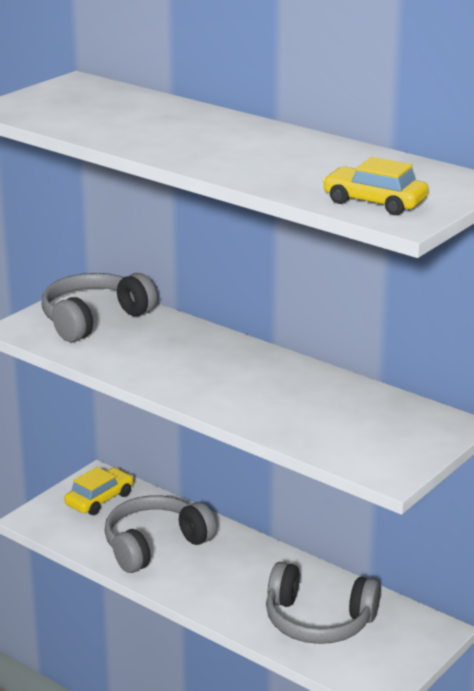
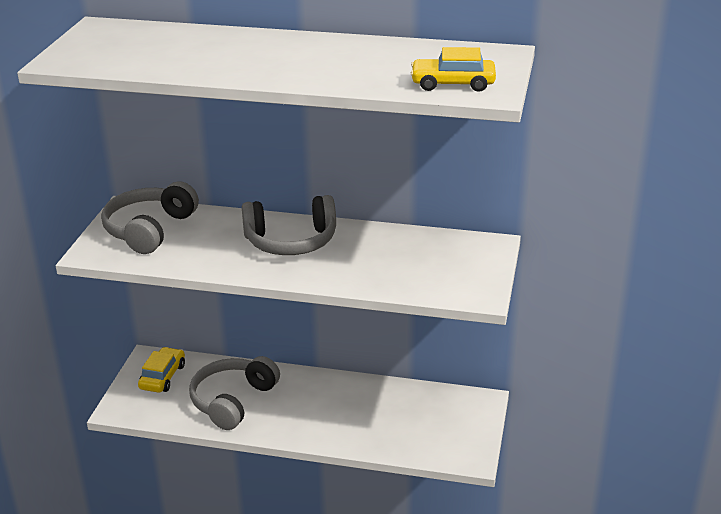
camera: 25 degrees left, 5 degrees up
(318, 621) = (396, 421): grey headphones -> grey headphones (291, 241)

